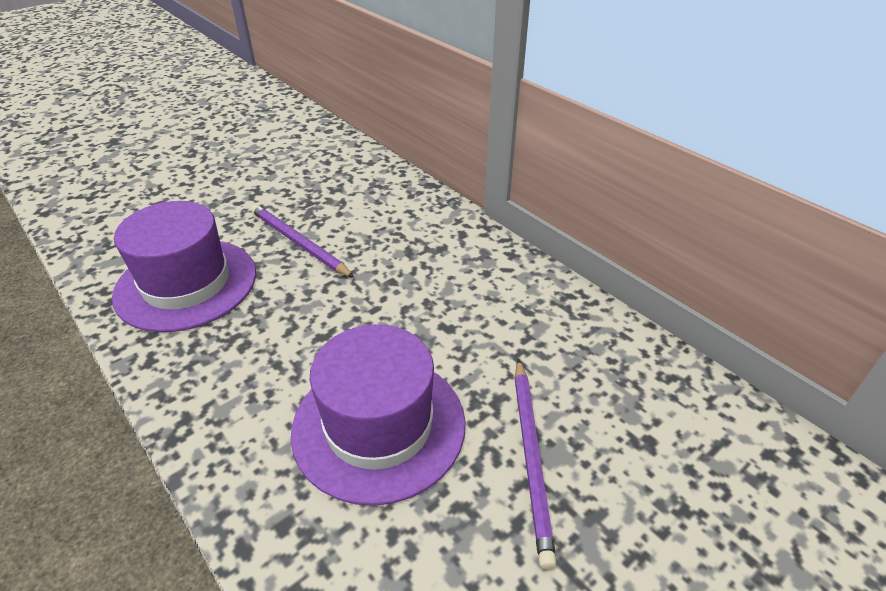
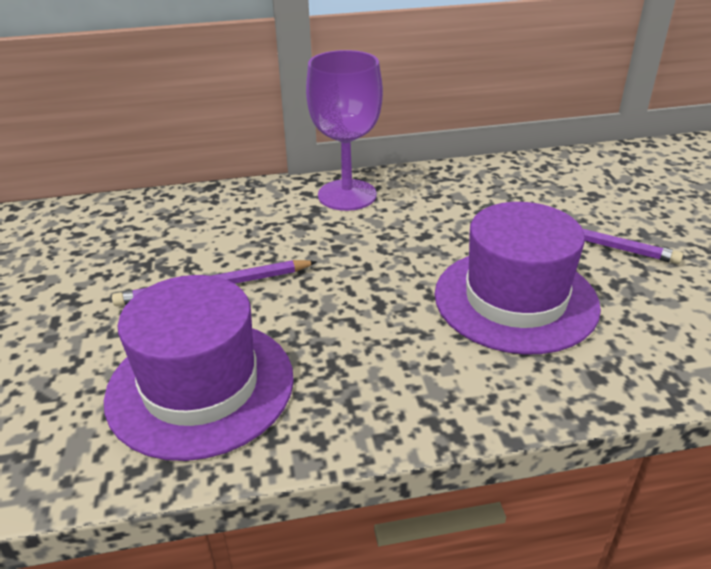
camera: 60 degrees left, 5 degrees down
(477, 256) = (347, 195): none -> purple goblet

